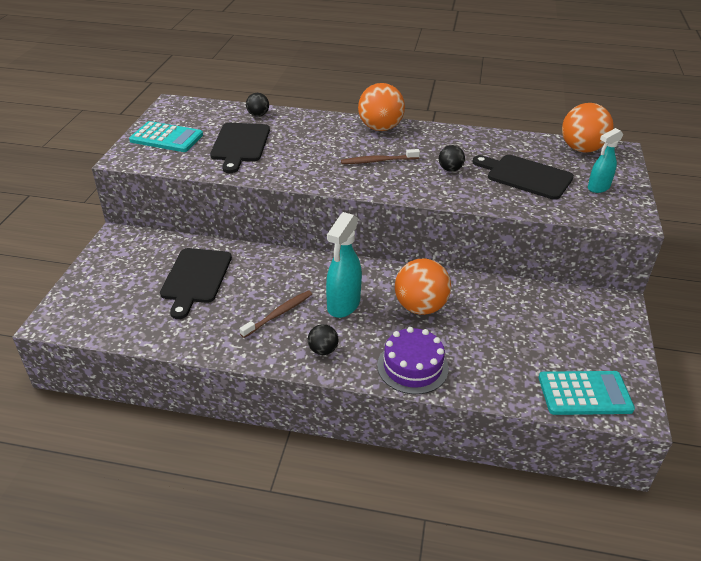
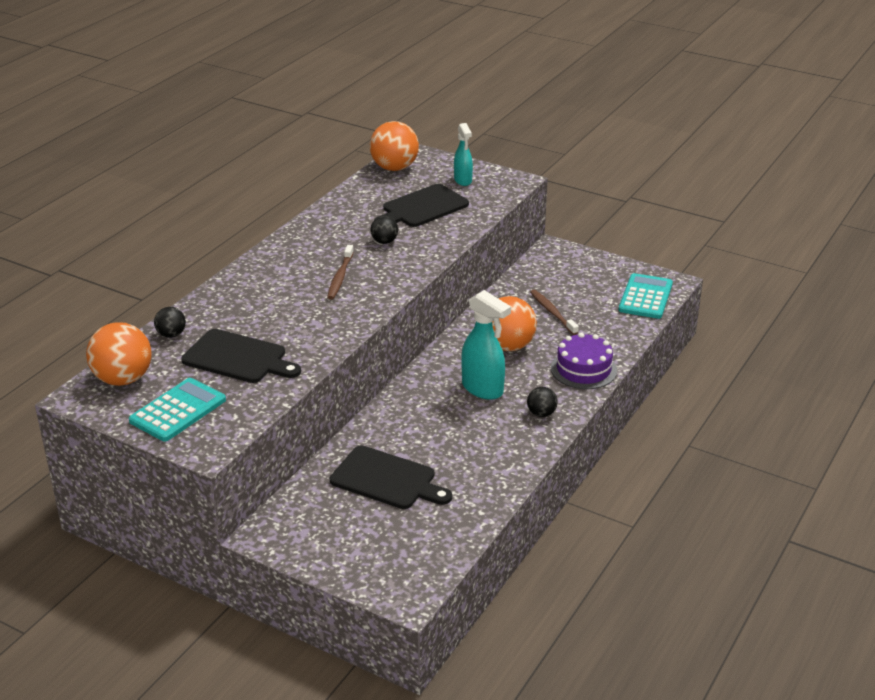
camera: 70 degrees left, 5 degrees down
(279, 313) = (476, 431): brown toothbrush -> brown toothbrush (552, 312)
(380, 128) = (270, 261): orange ball -> orange ball (123, 379)

